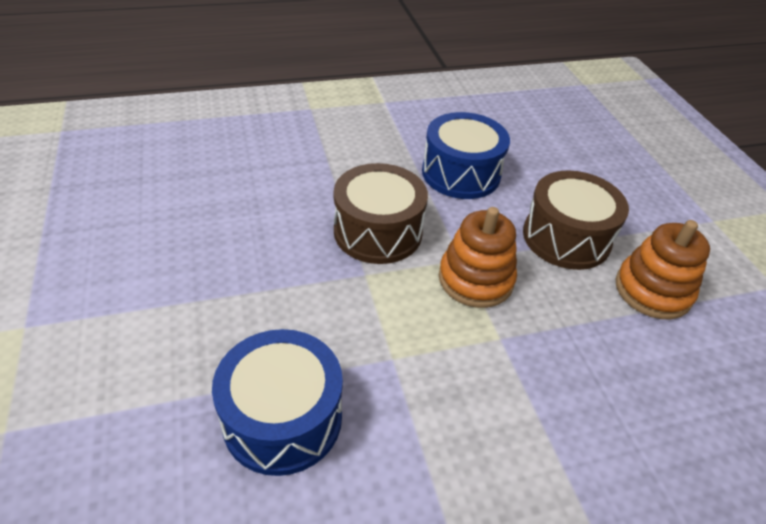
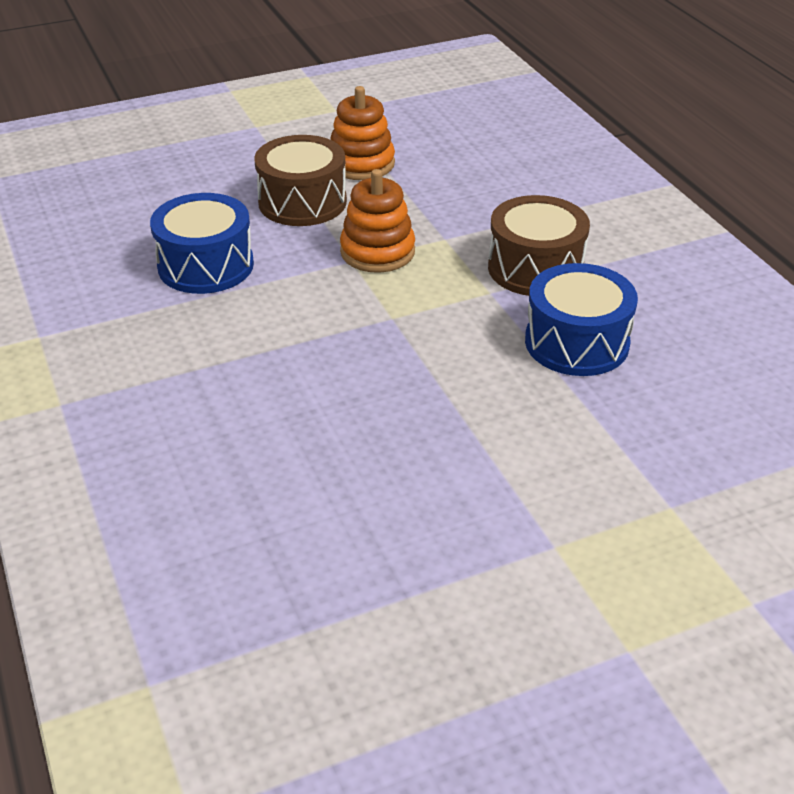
camera: 95 degrees left, 5 degrees down
(378, 232) = (325, 315): brown drum -> brown drum (535, 268)

